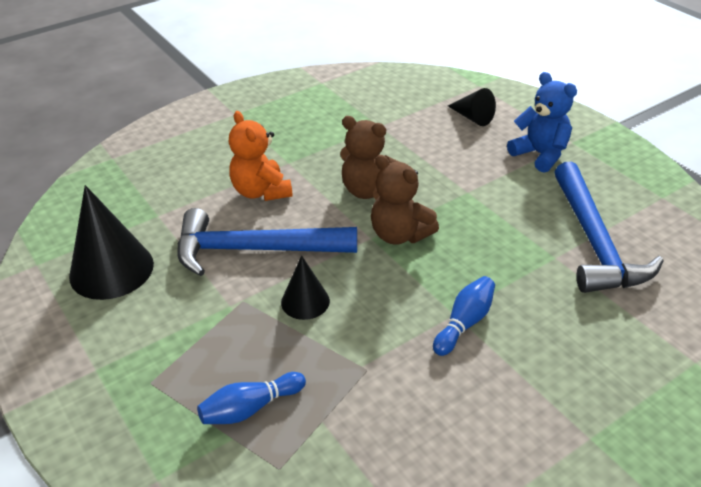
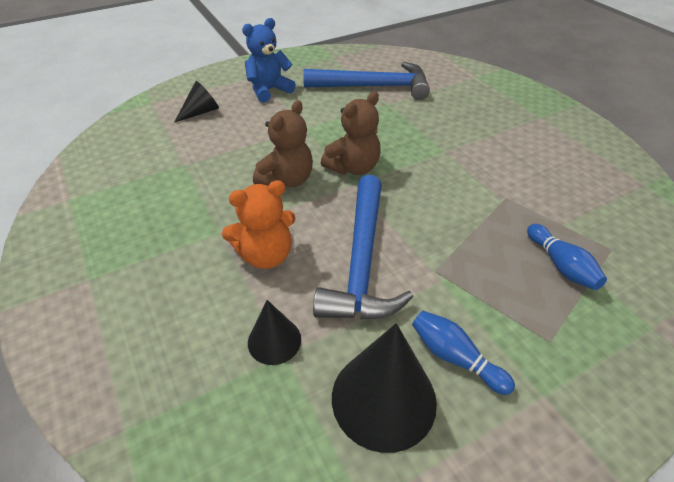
camera: 85 degrees left, 5 degrees up
(305, 301) = (434, 228): black cone -> black cone (274, 340)
(464, 323) = (454, 148): blue bowling pin -> blue bowling pin (455, 357)

